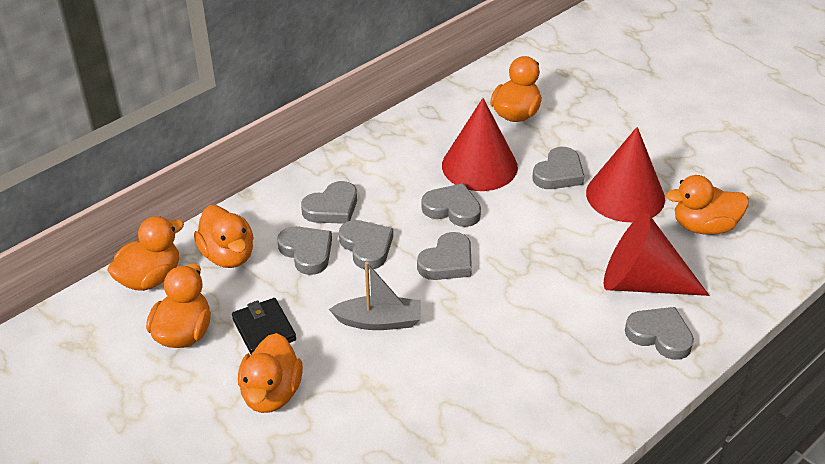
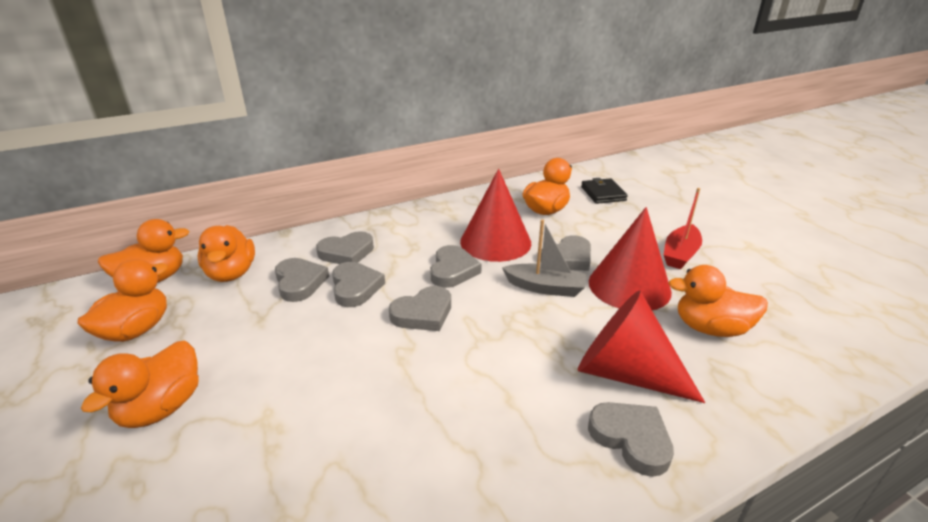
camera: 15 degrees right, 10 degrees down
(264, 329) = (208, 341): black wallet -> black wallet (603, 193)
(379, 321) = (322, 356): grey boat -> grey boat (545, 287)
(452, 209) = (453, 270): grey heart -> grey heart turned 60 degrees clockwise
(664, 148) = (680, 254): none -> red boat

